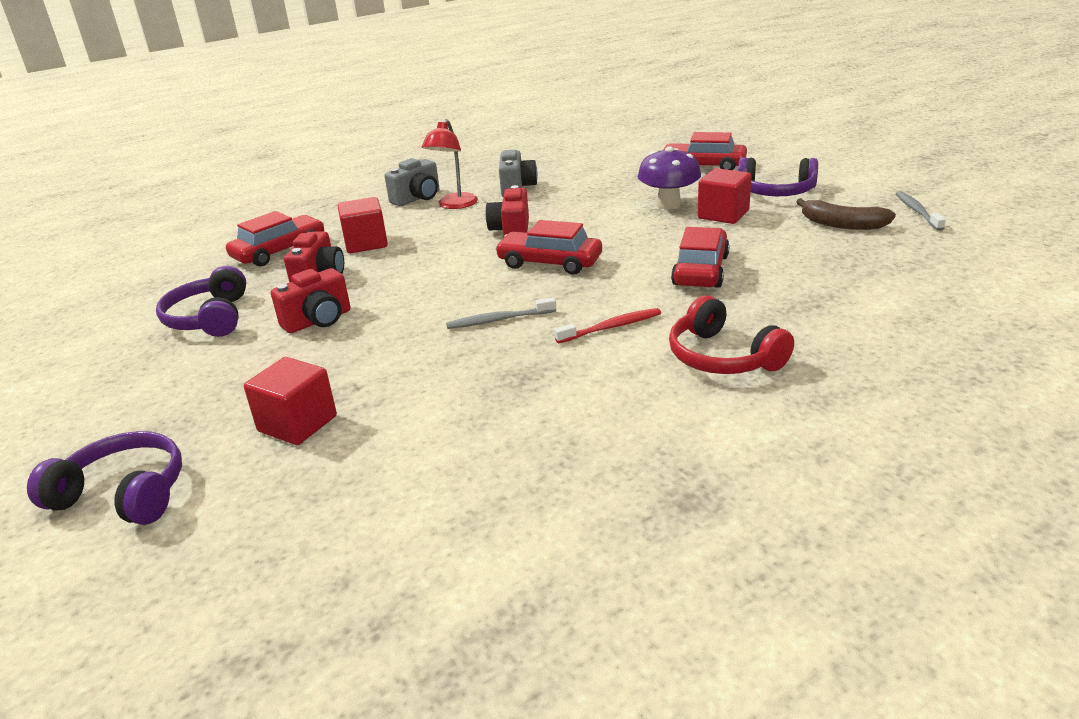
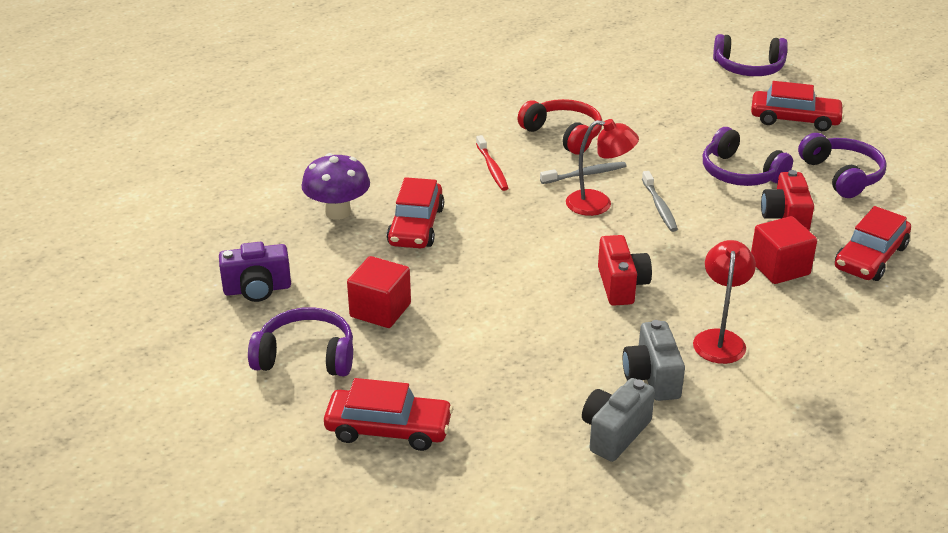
camera: 170 degrees right, 5 degrees up
(297, 424) = (682, 101): red cube -> none
(318, 321) = (740, 173): red camera -> purple headphones
(417, 198) = (781, 356): grey camera -> grey camera (614, 433)
(499, 290) = (598, 204): none -> red lamp
(550, 262) = (562, 237): red car -> red car (795, 119)
(611, 327) = (492, 168): red toothbrush -> red toothbrush turned 75 degrees counterclockwise
(668, 205) = (442, 332): purple mushroom -> purple mushroom (338, 212)
(723, 357) = (409, 146): red headphones -> red headphones (563, 135)
(842, 224) = (257, 289): brown banana -> purple camera
(917, 211) = (165, 310): grey toothbrush -> grey toothbrush (659, 207)

